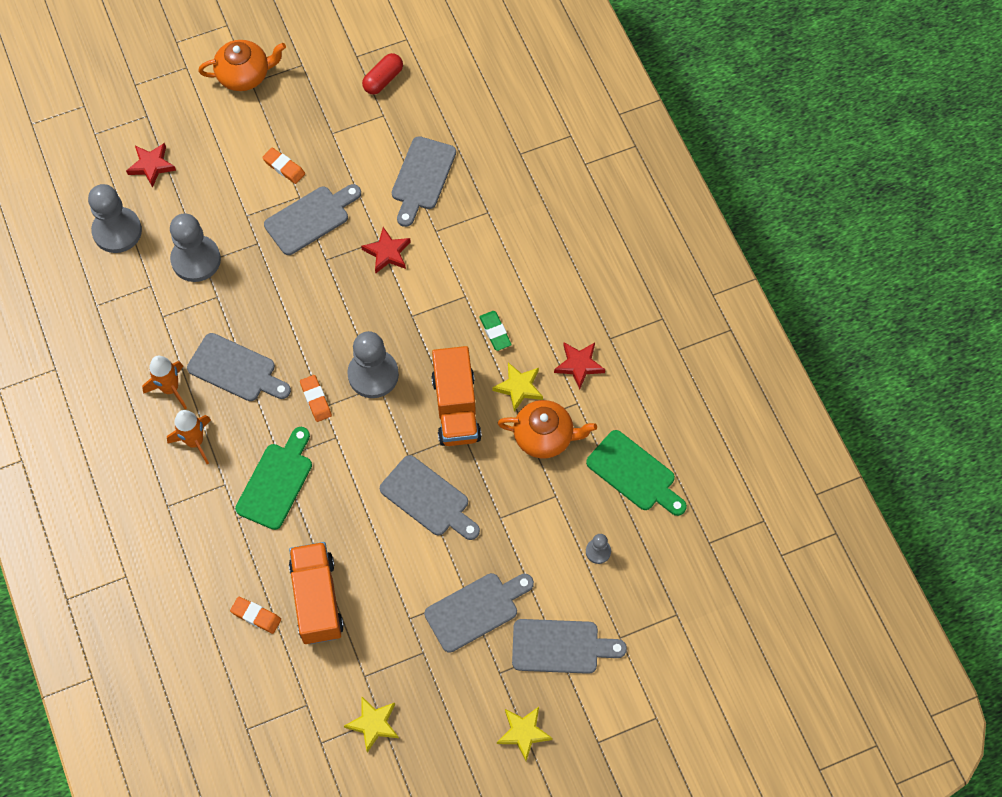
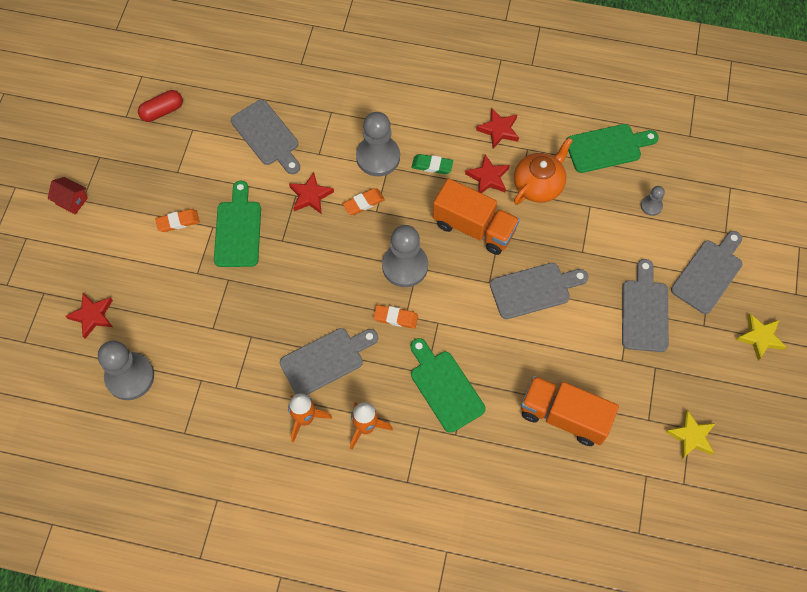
camera: 55 degrees left, 0 degrees up
(196, 260) = (205, 332): grey pawn -> grey pawn (378, 157)
(244, 75) = (72, 201): orange teapot -> red house
(256, 616) = (548, 469): orange eraser -> orange eraser (363, 203)
(310, 219) = (238, 230): grey cutting board -> green cutting board
(383, 80) = (162, 111): red capsule -> red capsule turned 75 degrees clockwise
(519, 387) = (488, 177): yellow star -> red star

